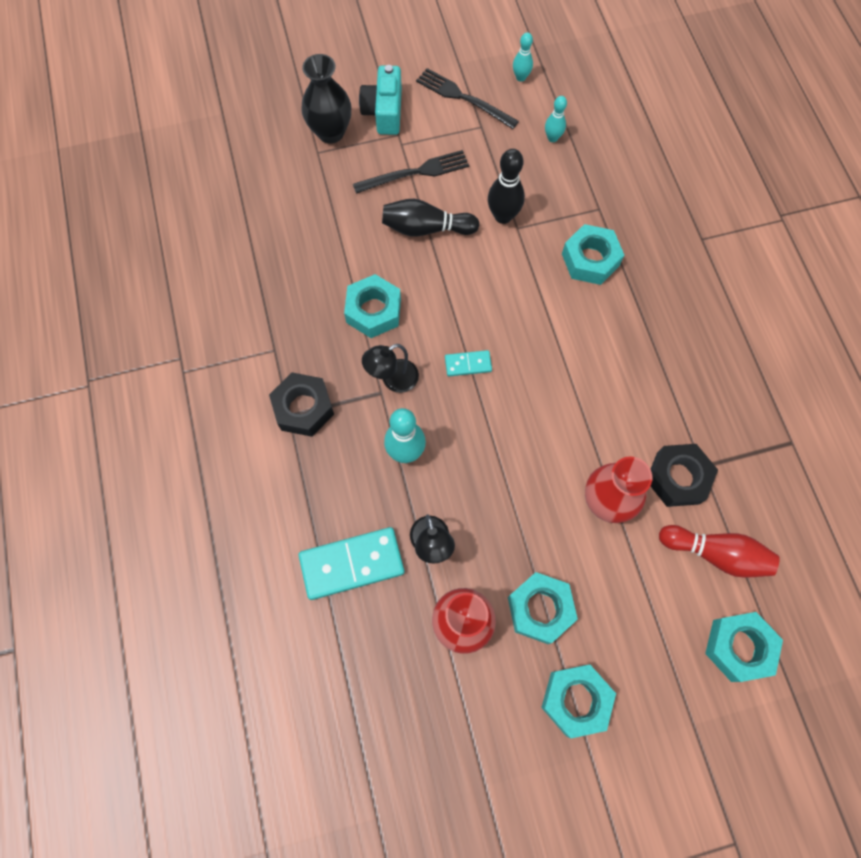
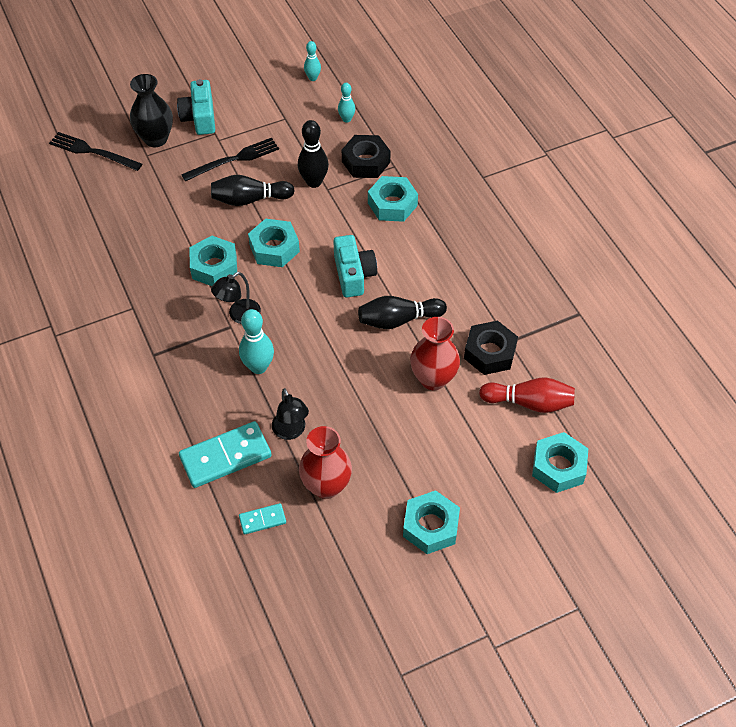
camera: 10 degrees left, 15 degrees down
(303, 408) = (165, 347): black nut -> black nut (366, 162)
(464, 98) = (266, 99): black fork -> black fork (93, 152)
(468, 364) = (301, 295): turquoise domino -> turquoise domino (262, 520)
(532, 347) = (353, 274): none -> turquoise camera
(540, 609) = (390, 465): turquoise nut -> turquoise nut (274, 248)
(576, 416) = (398, 320): none -> black bowling pin

